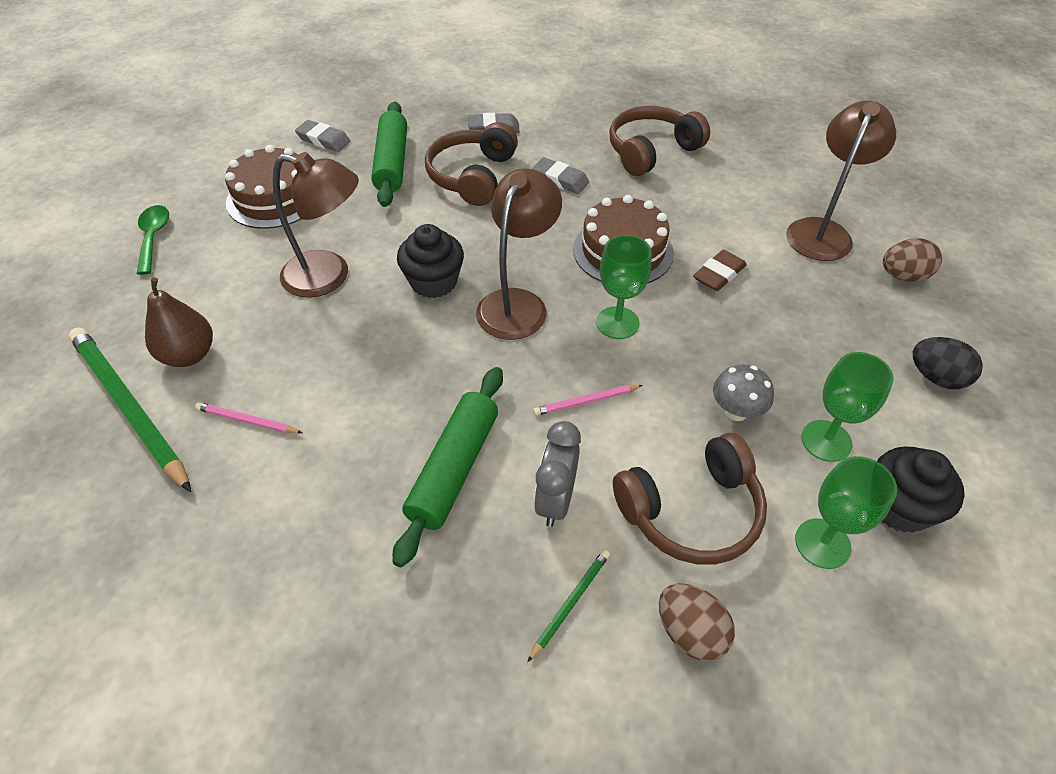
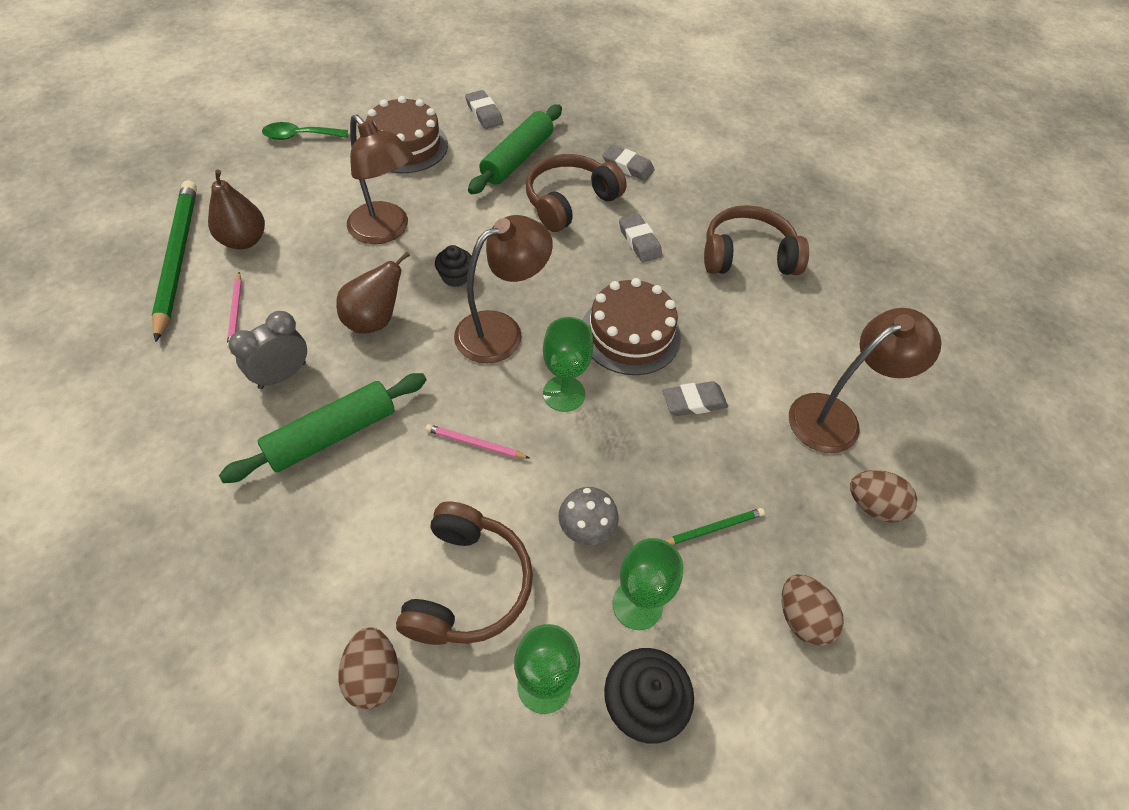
camera: 30 degrees right, 5 degrees up
(153, 237) = (299, 136): green spoon -> green spoon turned 120 degrees counterclockwise
(247, 421) = (236, 312): pink pencil -> pink pencil turned 150 degrees counterclockwise
(395, 354) = (375, 320): none -> brown pear
(434, 282) = (455, 277): black cupcake -> black cupcake, size x0.63
(556, 500) = (378, 506): grey clock -> grey clock (282, 375)
(570, 603) = (314, 590): green pencil -> green pencil (713, 528)
(691, 511) = (467, 585): brown headphones -> brown headphones turned 90 degrees counterclockwise
(719, 274) = (694, 402): brown eraser -> grey eraser
(936, 377) = (802, 618): black egg -> brown egg

